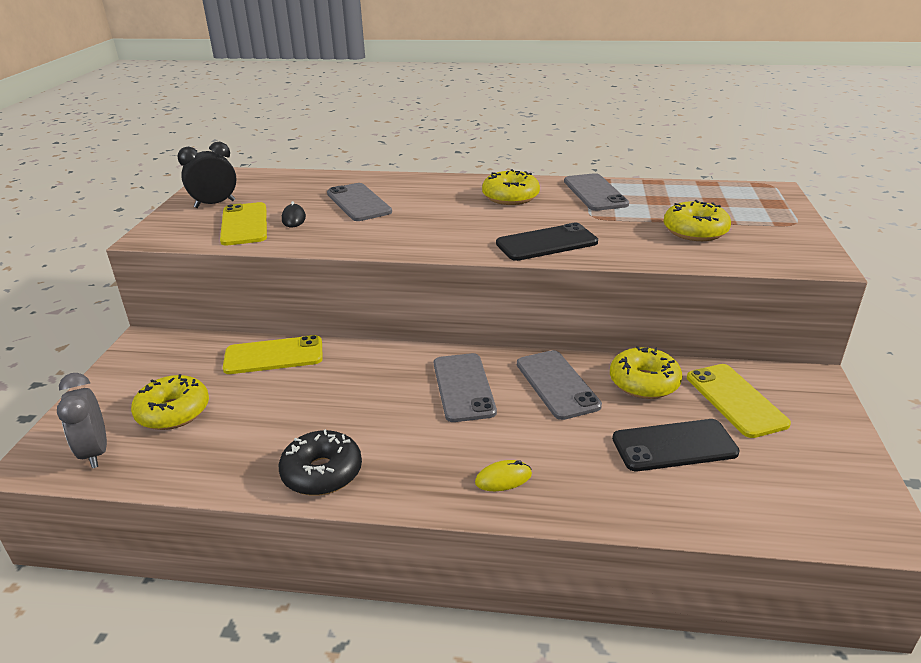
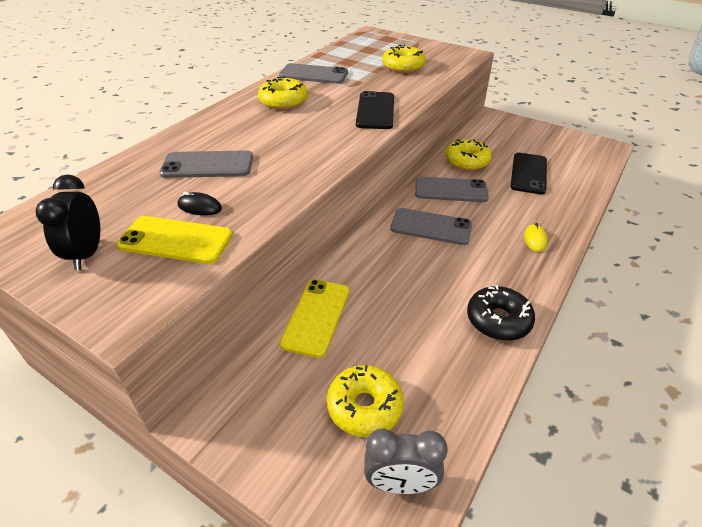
camera: 65 degrees left, 10 degrees up
(735, 400) = (498, 142): yellow phone -> none

